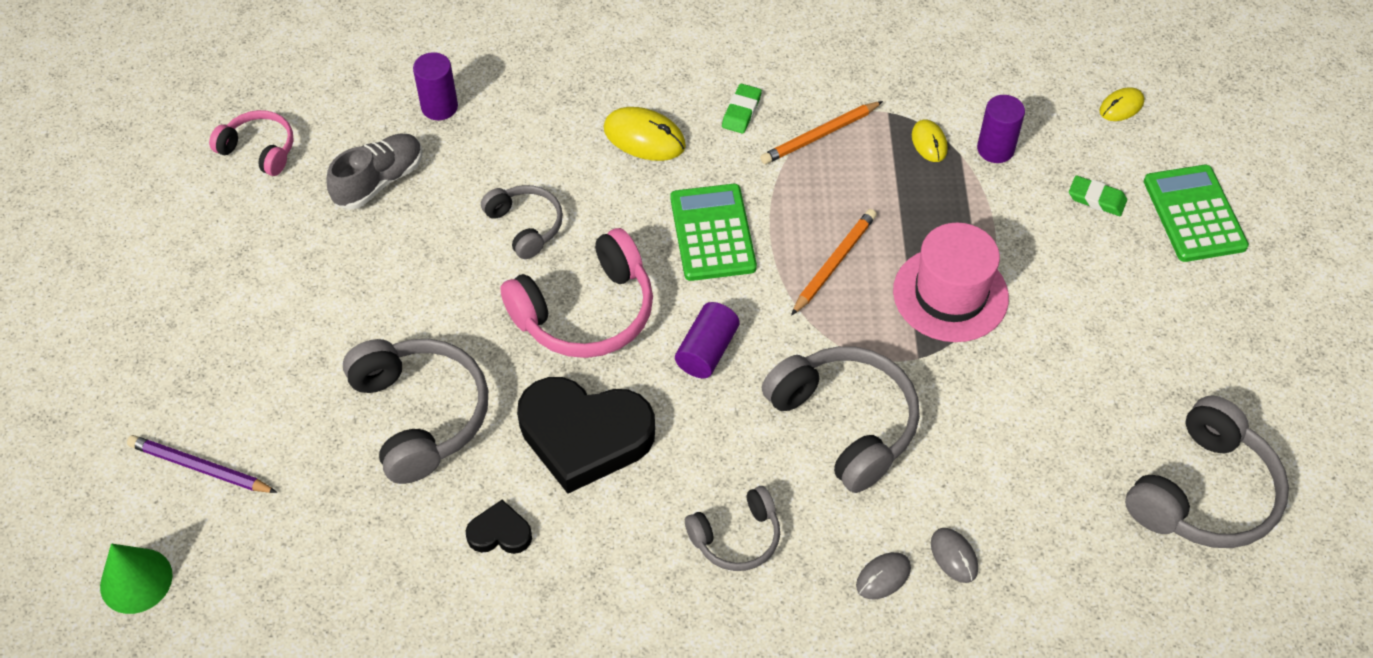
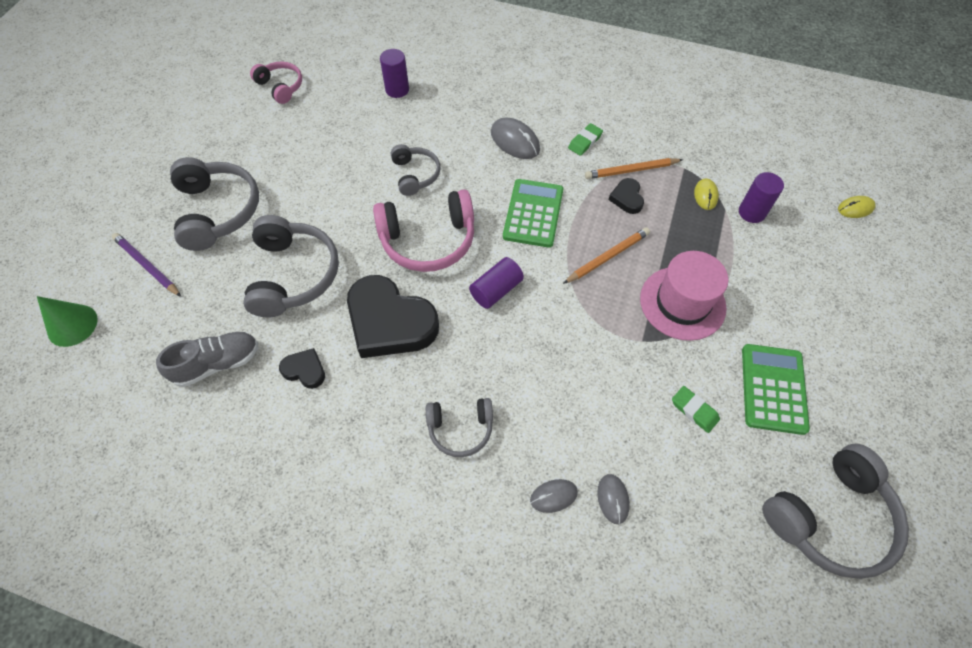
camera: 20 degrees right, 5 degrees up
(379, 181) = (340, 123): grey shoe -> grey shoe (217, 363)
(644, 137) = (515, 141): yellow mouse -> grey mouse
(828, 176) = (627, 198): none -> black heart
(845, 423) = (571, 371): grey headphones -> grey headphones (218, 211)
(1096, 199) = (815, 267): green eraser -> green eraser (694, 410)
(1194, 214) = (888, 299): green calculator -> green calculator (773, 389)

